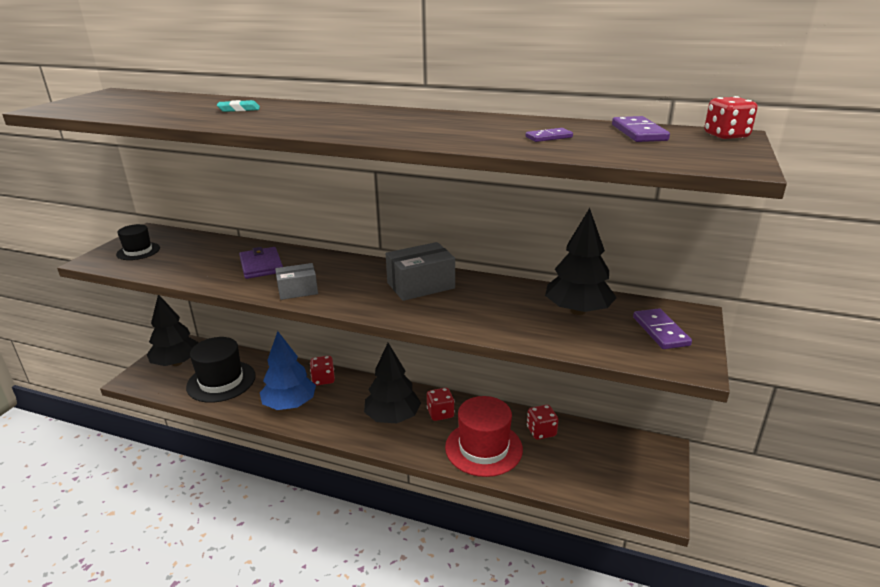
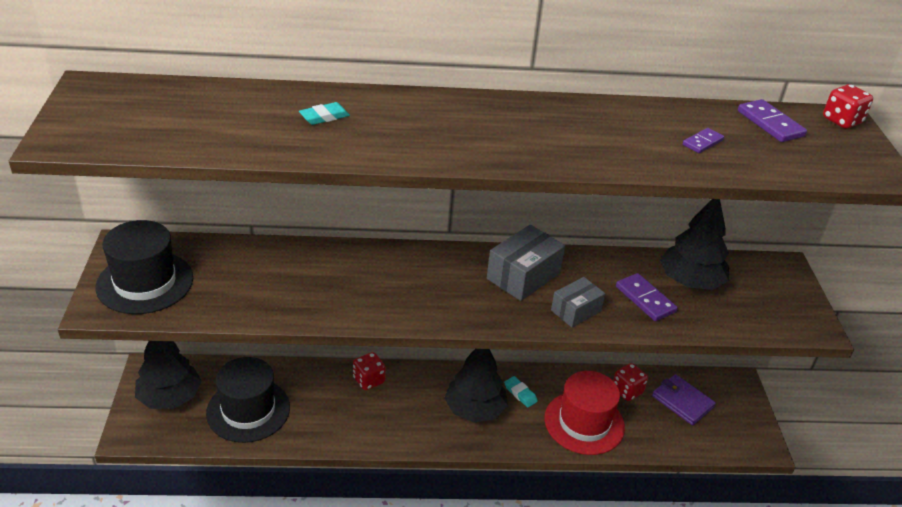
camera: 25 degrees left, 10 degrees up
(138, 251) = (145, 282): black hat -> black hat, size x1.77
(261, 265) = (325, 278): purple wallet -> purple wallet (682, 401)
(290, 404) = (352, 421): blue tree -> none
(298, 291) = (400, 308): grey box -> grey box (576, 311)
(440, 413) = (520, 393): red dice -> turquoise eraser
(660, 331) = (771, 293): purple domino -> purple domino (645, 299)

